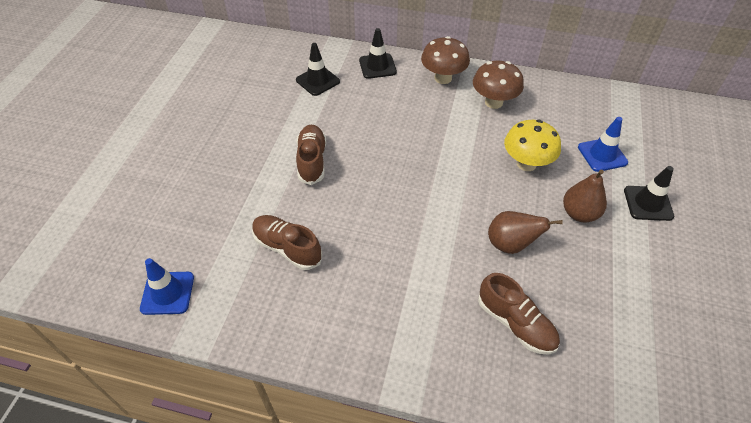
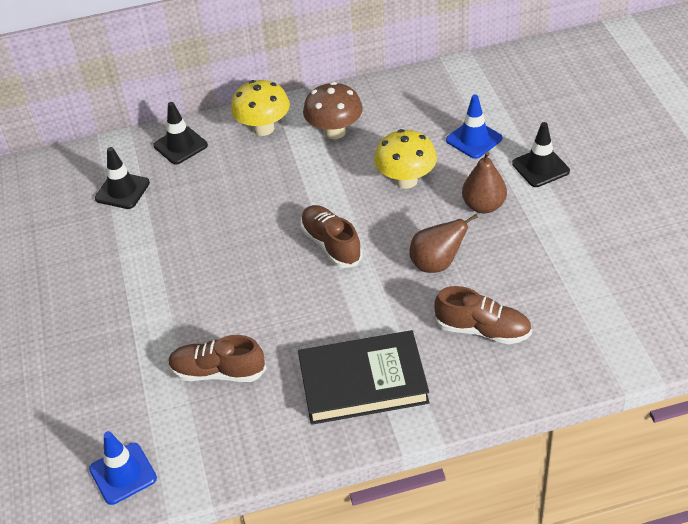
camera: 25 degrees left, 5 degrees down
(312, 161) = (180, 277): brown shoe -> brown shoe (331, 245)
(388, 316) = (363, 382): none -> black book
(443, 78) = (263, 128): brown mushroom -> yellow mushroom

